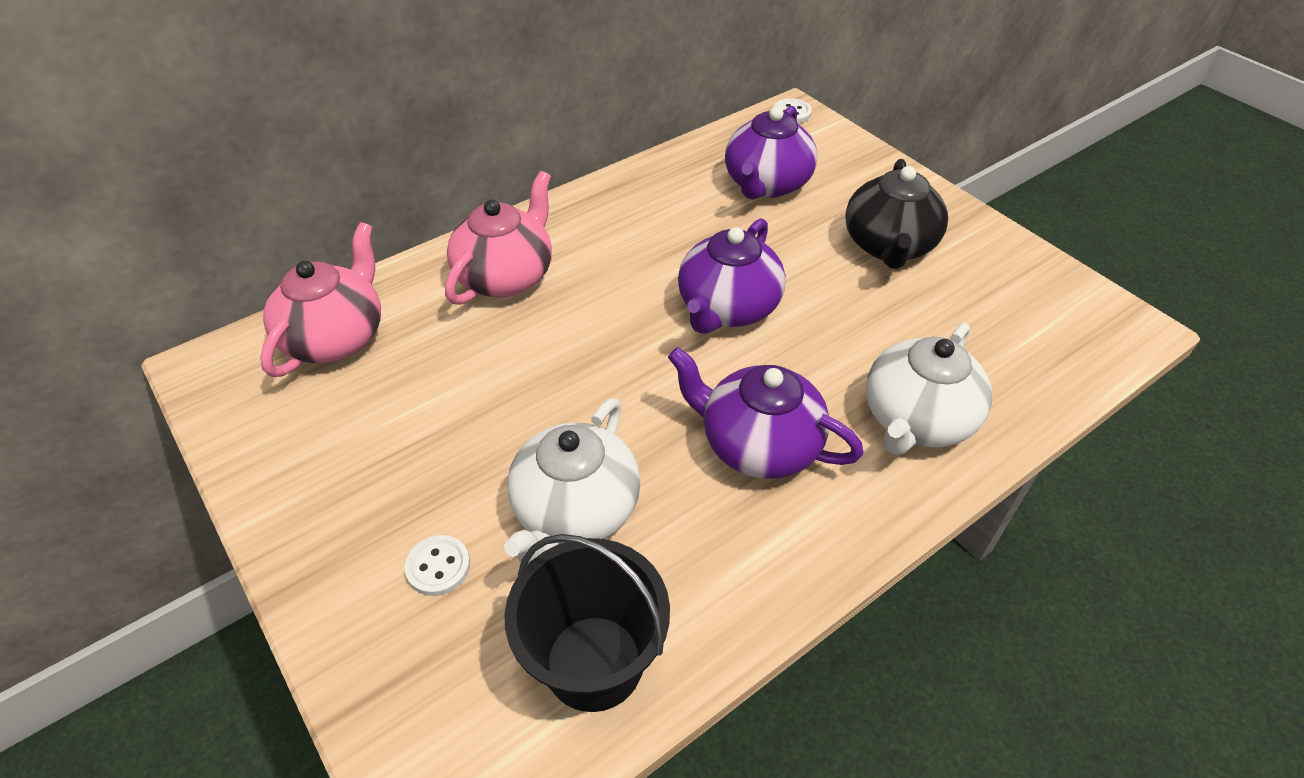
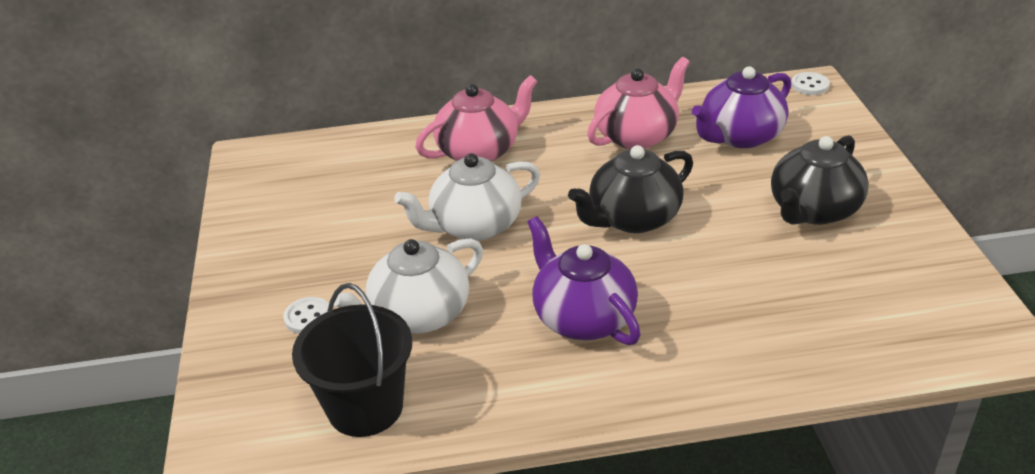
camera: 30 degrees right, 10 degrees down
(336, 337) = (337, 160): pink teapot -> pink teapot (637, 135)
(727, 308) = (633, 218): purple teapot -> black teapot
(916, 420) = (727, 342): white teapot -> white teapot (474, 226)

